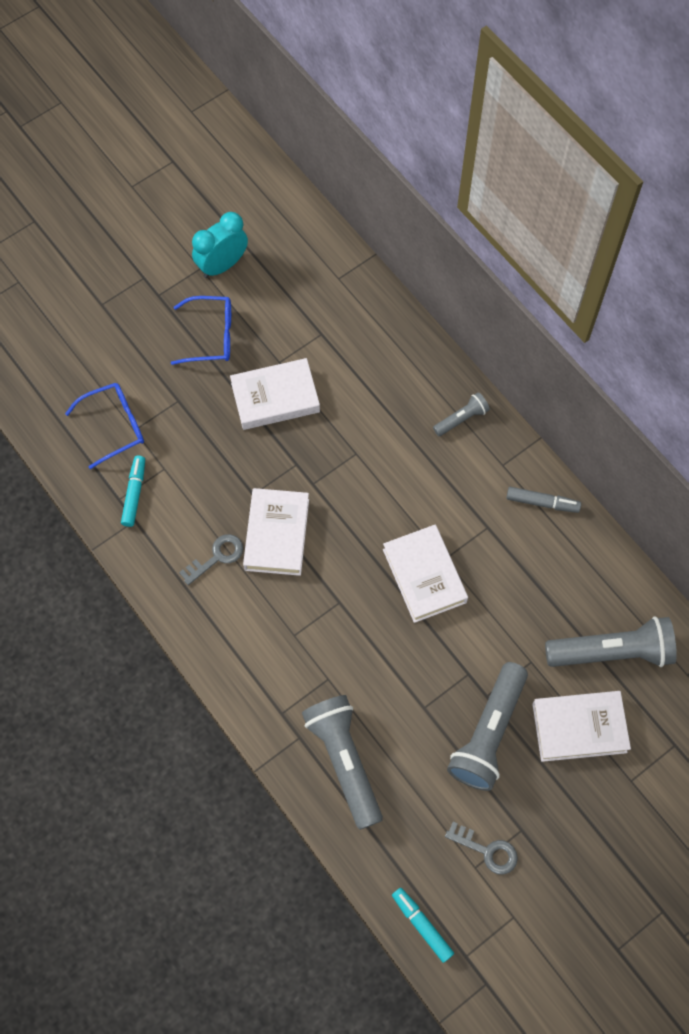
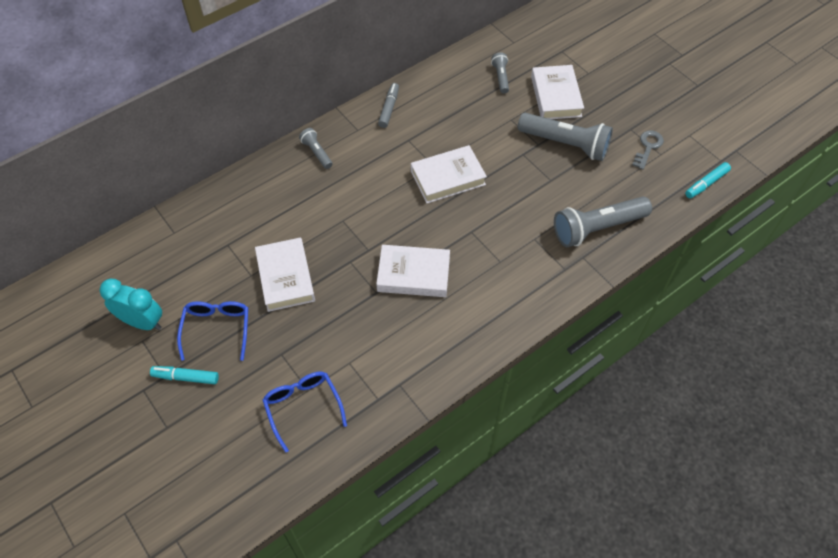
camera: 90 degrees left, 10 degrees down
(134, 493) = (373, 386): turquoise marker -> turquoise marker (186, 377)
(217, 557) = (434, 318): grey key -> none
(222, 265) = (142, 322): turquoise clock -> turquoise clock turned 150 degrees clockwise
(612, 652) = (500, 77): grey flashlight -> grey flashlight, size x0.50

